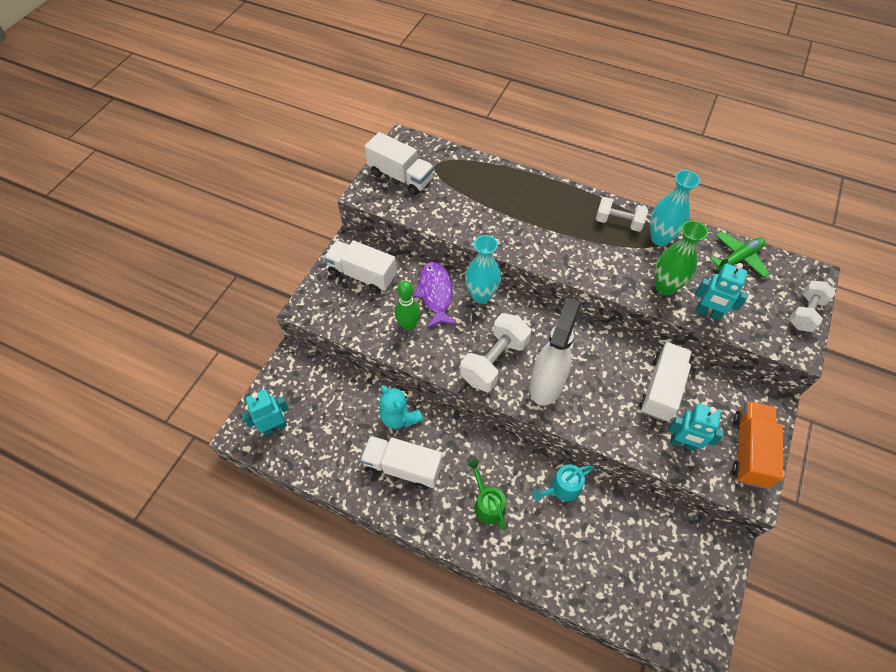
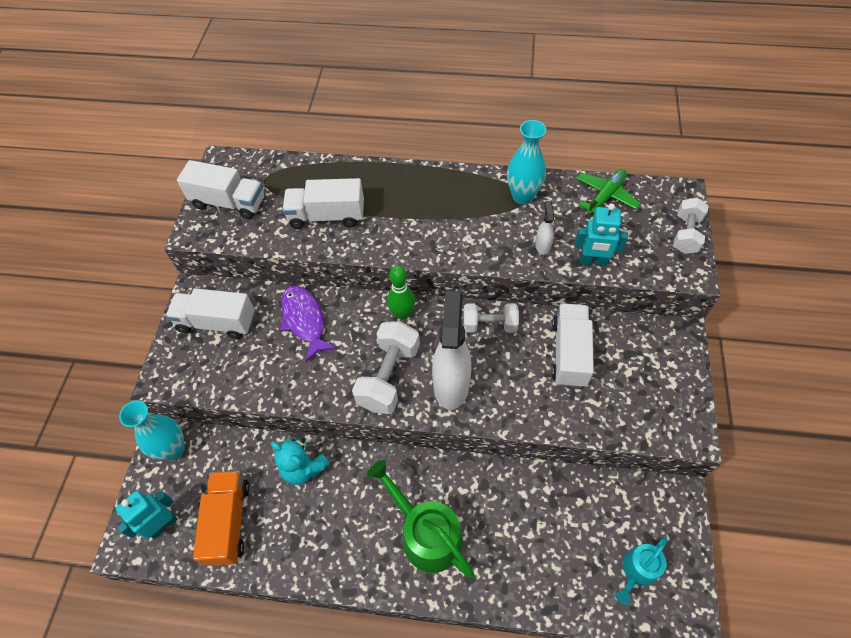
camera: 15 degrees left, 0 degrees up
(403, 467) = (323, 524): white truck -> white truck (327, 216)
(408, 325) = (284, 364): green bowling pin -> green bowling pin (402, 314)
(481, 295) = (355, 308): turquoise vase -> turquoise vase (173, 449)
(487, 504) = (426, 534): green watering can -> green watering can, size x1.71
(562, 488) = (499, 490): turquoise watering can -> turquoise watering can (637, 570)
(618, 222) = (476, 191): white dumbbell -> white dumbbell (489, 325)
(665, 286) = (542, 246): green vase -> white spray bottle
(683, 443) = (607, 404): turquoise robot -> none
(749, 450) = (673, 391): orange truck -> orange truck (228, 522)

